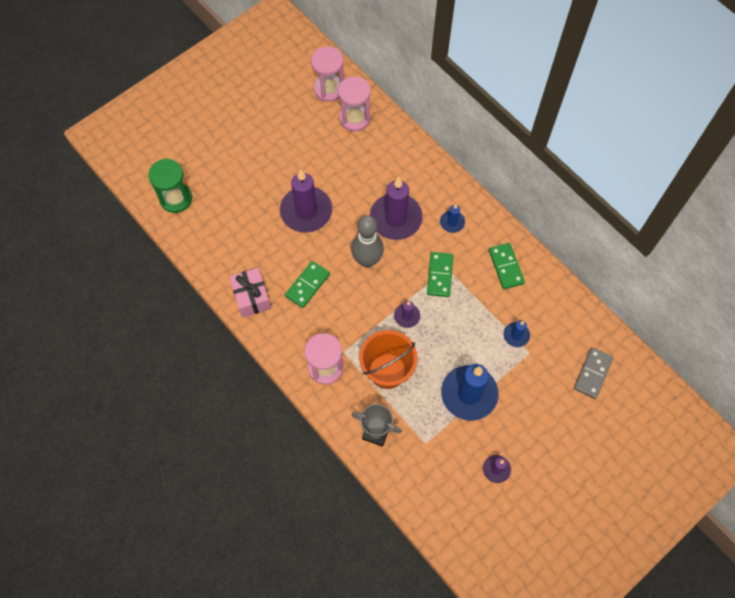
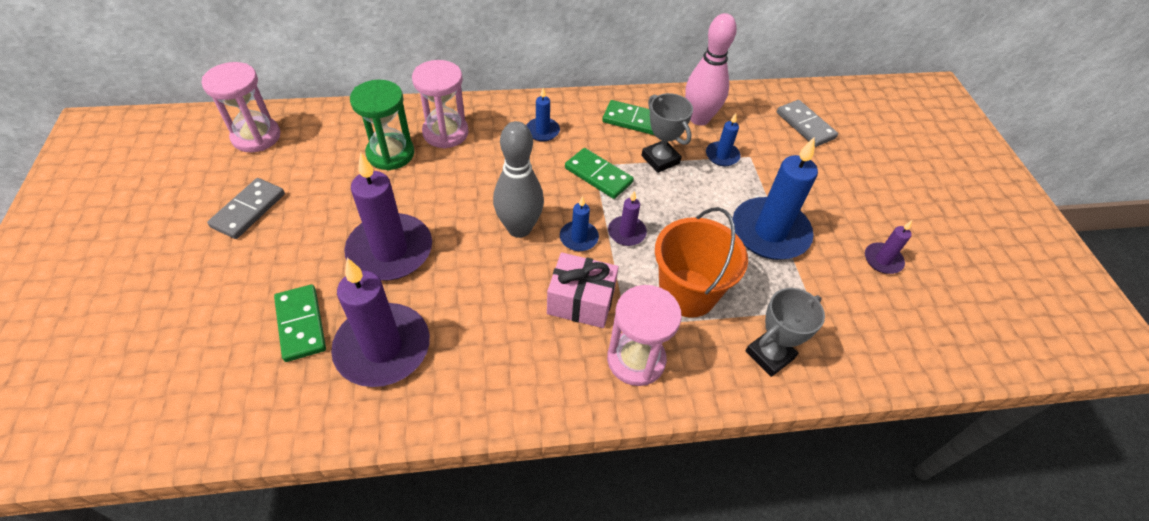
camera: 60 degrees left, 15 degrees down
(176, 198) = (190, 401): green hourglass -> green hourglass (390, 154)
(251, 297) = (453, 390): pink gift -> pink gift (581, 301)
(281, 130) = (248, 210): none -> grey domino
(307, 285) = (497, 310): green domino -> green domino (301, 324)
(355, 118) = (323, 136): pink hourglass -> pink hourglass (445, 133)
(383, 294) = (579, 238): none -> blue candle
(395, 218) = (490, 172): purple candle -> purple candle (383, 348)
(482, 301) = (660, 159): none -> grey trophy
(541, 304) = (699, 118): none -> pink bowling pin

